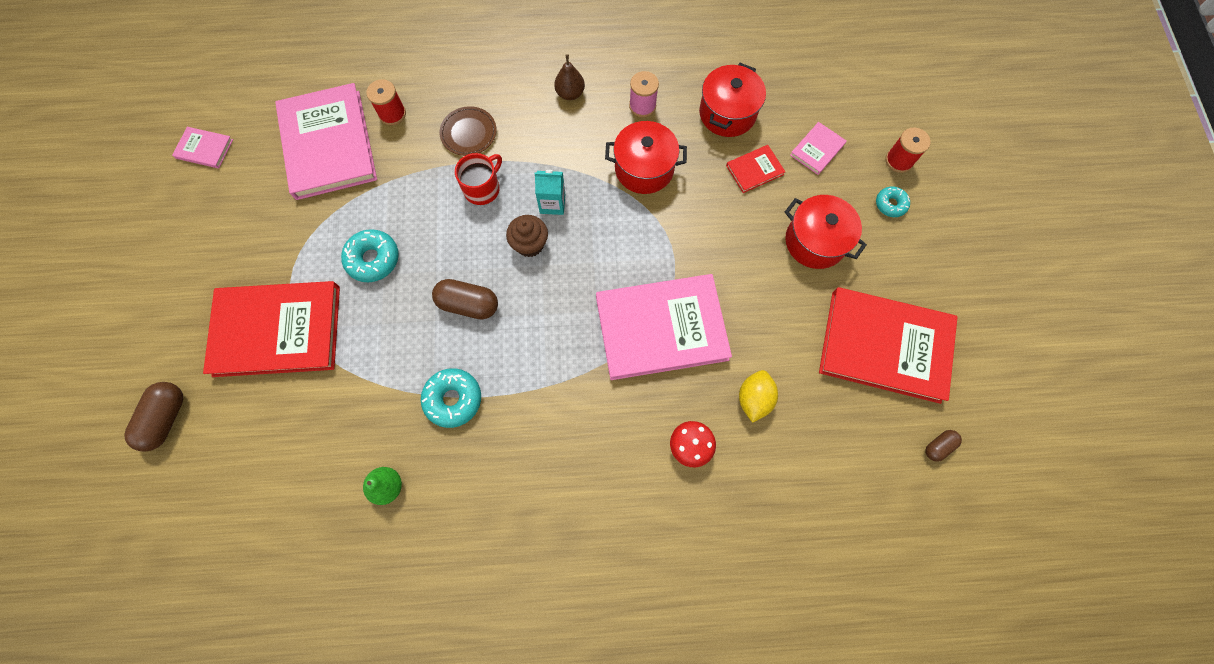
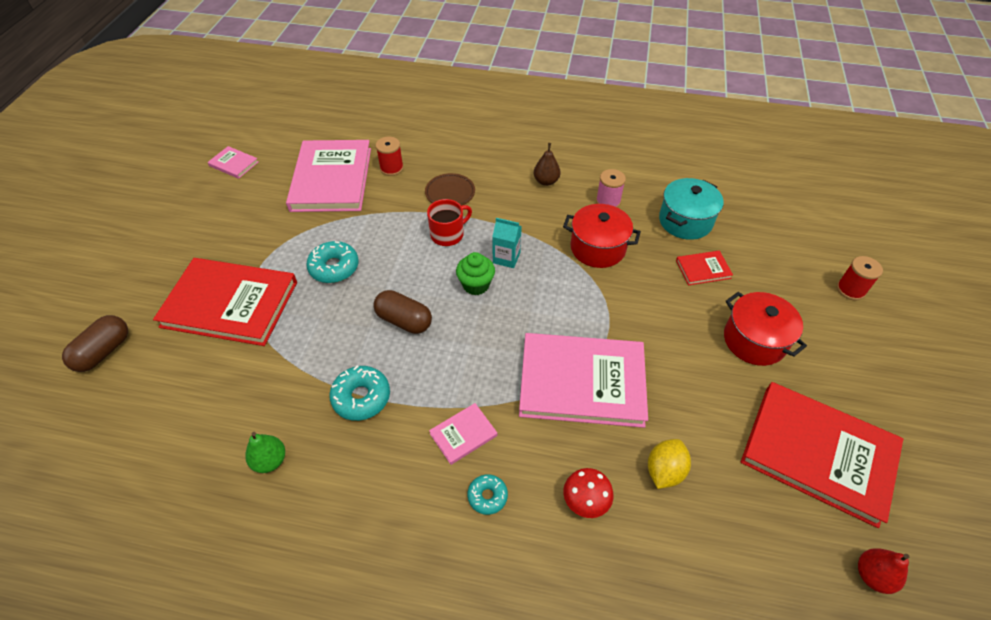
camera: 15 degrees right, 20 degrees down
(530, 244) = (476, 285): brown cupcake -> green cupcake
(727, 113) = (685, 221): red pot -> turquoise pot
(817, 149) = (768, 265): pink book -> pink book (463, 434)
(890, 204) = (838, 324): turquoise donut -> turquoise donut (487, 496)
(938, 446) = (872, 575): brown capsule -> red pear

